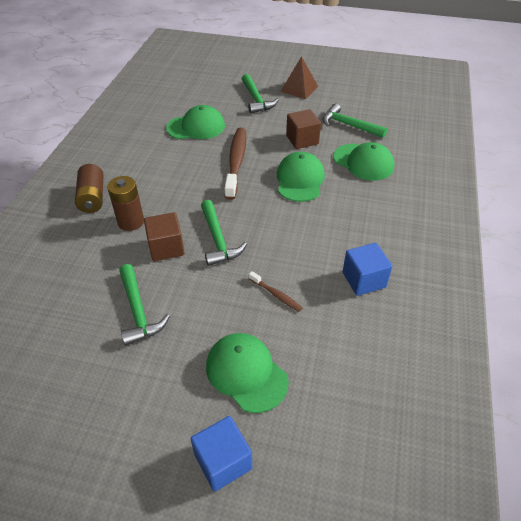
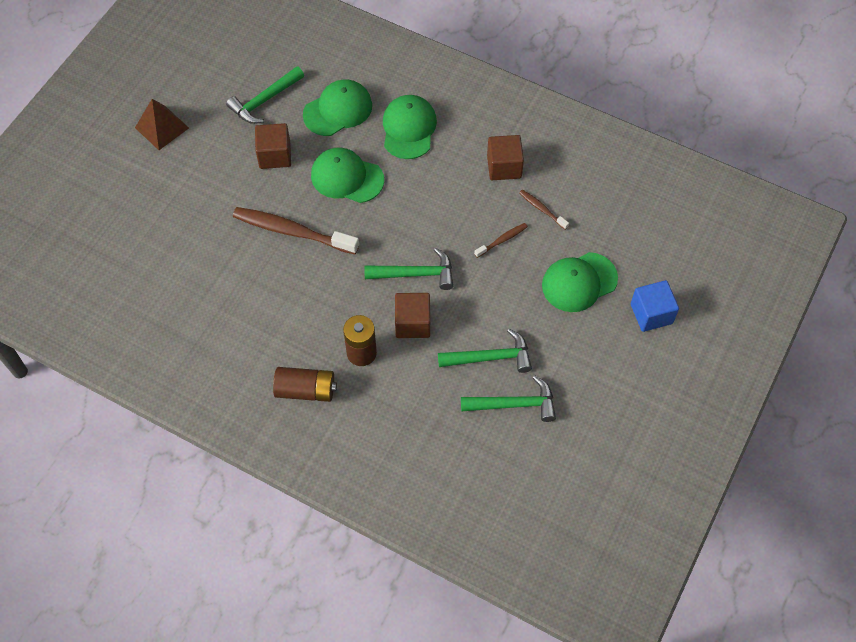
camera: 75 degrees left, 15 degrees up
(196, 127) = (203, 261): green cap -> green cap (409, 128)
(256, 99) = (167, 181): green hammer -> green hammer (514, 404)
(327, 321) = (542, 209): none -> brown toothbrush
(363, 280) = (504, 167): blue cube -> brown cube

